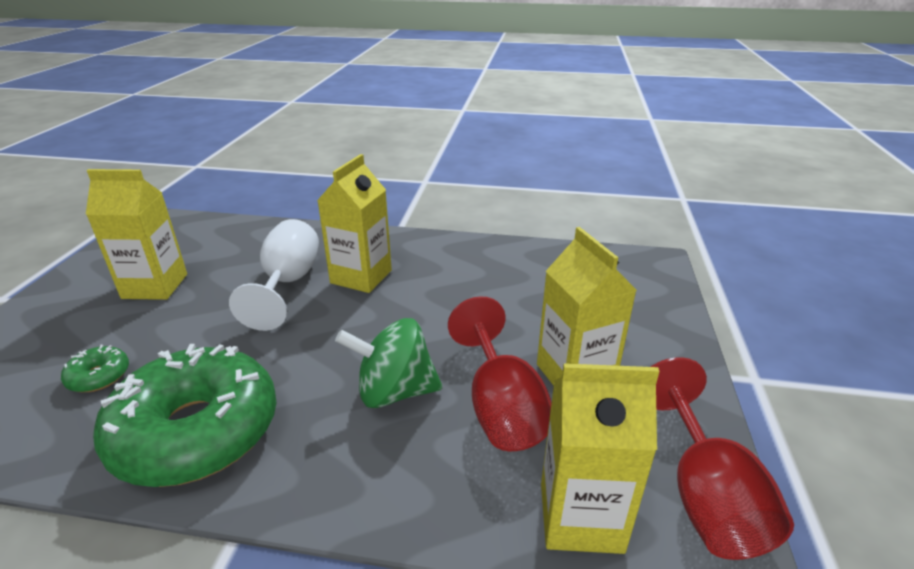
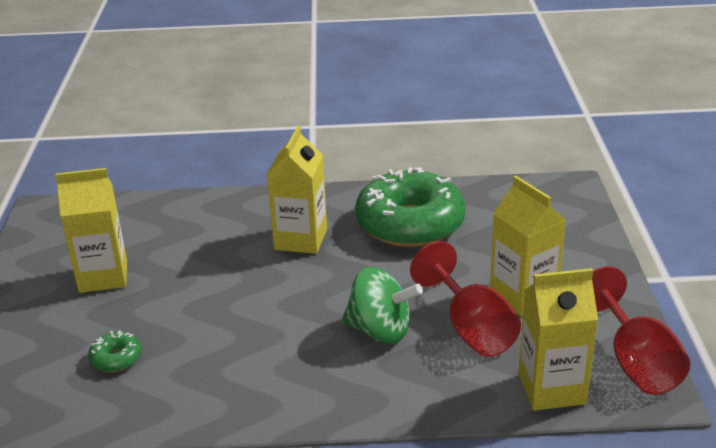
camera: 10 degrees left, 0 degrees up
(196, 431) = (234, 384): green donut -> green donut (410, 224)
(288, 283) = (233, 255): white goblet -> none
(394, 391) = (380, 331): green spinning top -> green spinning top turned 150 degrees counterclockwise

